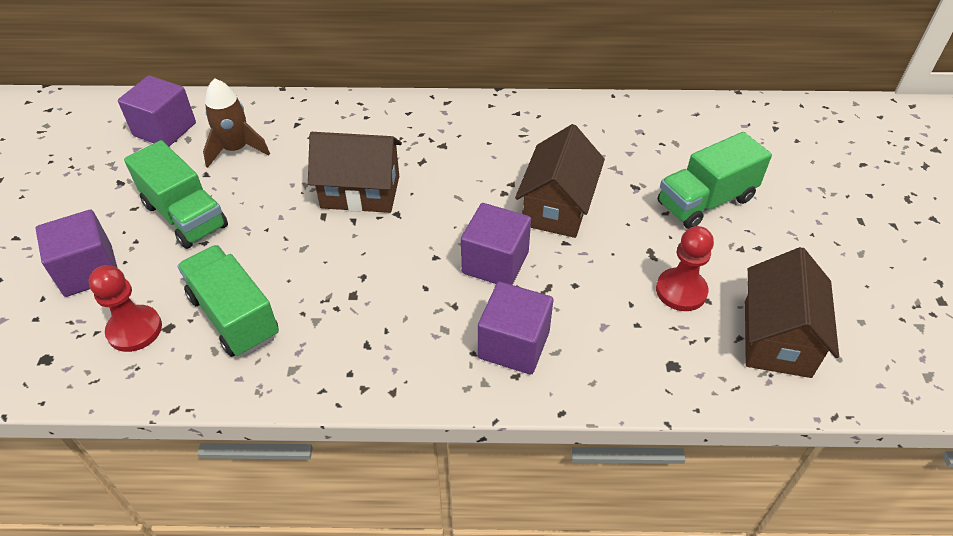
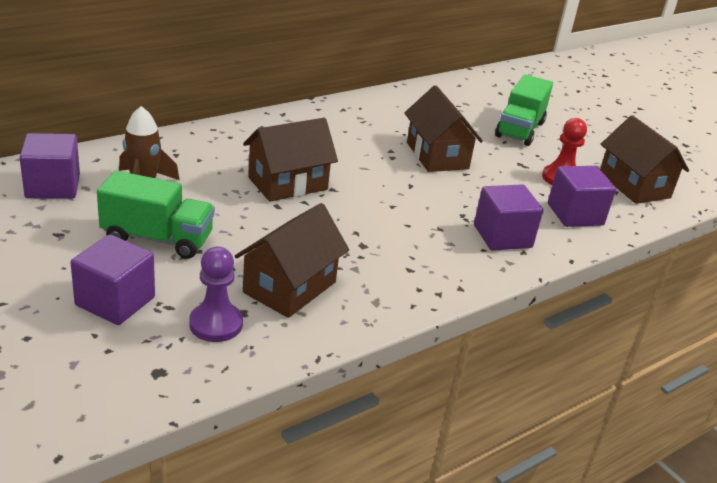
camera: 40 degrees left, 15 degrees down
(135, 330) = (216, 324): red pawn -> purple pawn
(234, 316) = (289, 287): green truck -> brown house
(495, 263) = (436, 197): purple cube -> purple cube (575, 214)

